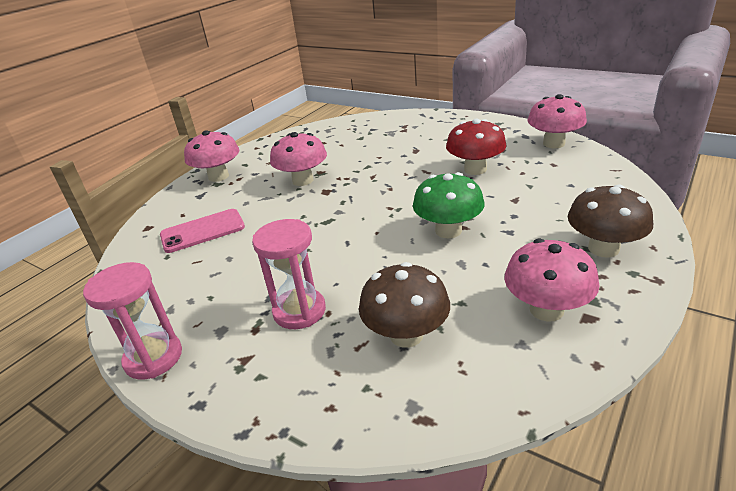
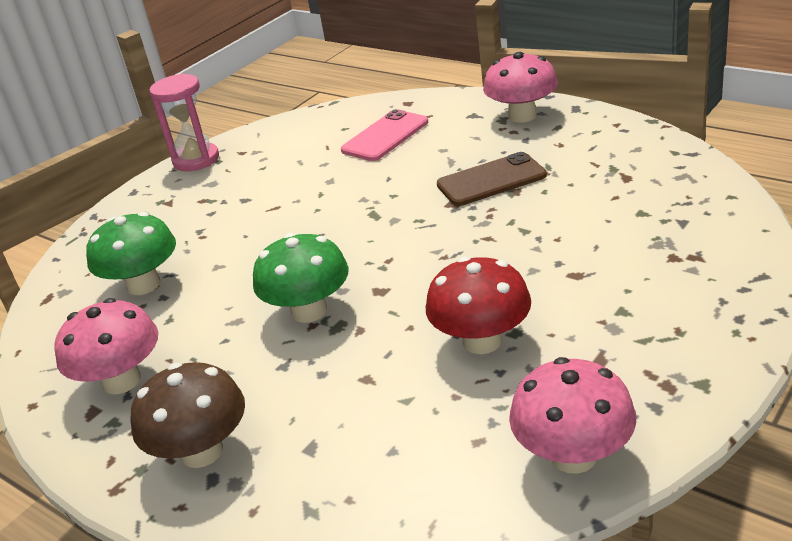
camera: 95 degrees right, 0 degrees up
(202, 231) = (385, 136): pink phone -> pink phone turned 60 degrees clockwise
(299, 311) = (213, 219): pink hourglass -> none
(303, 180) = (491, 180): pink mushroom -> brown phone
(406, 335) = (143, 285): brown mushroom -> green mushroom

